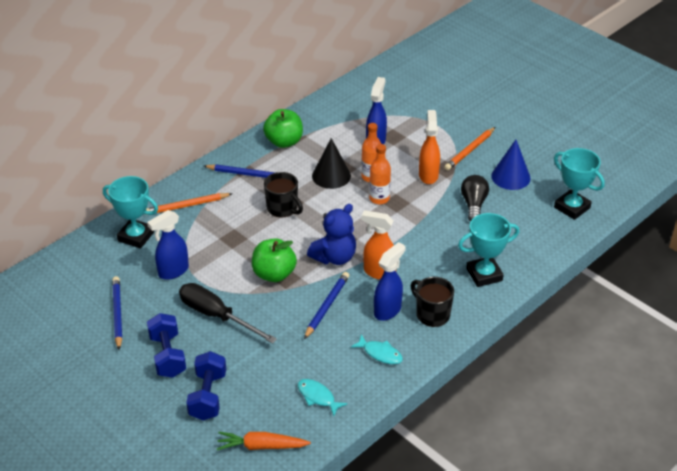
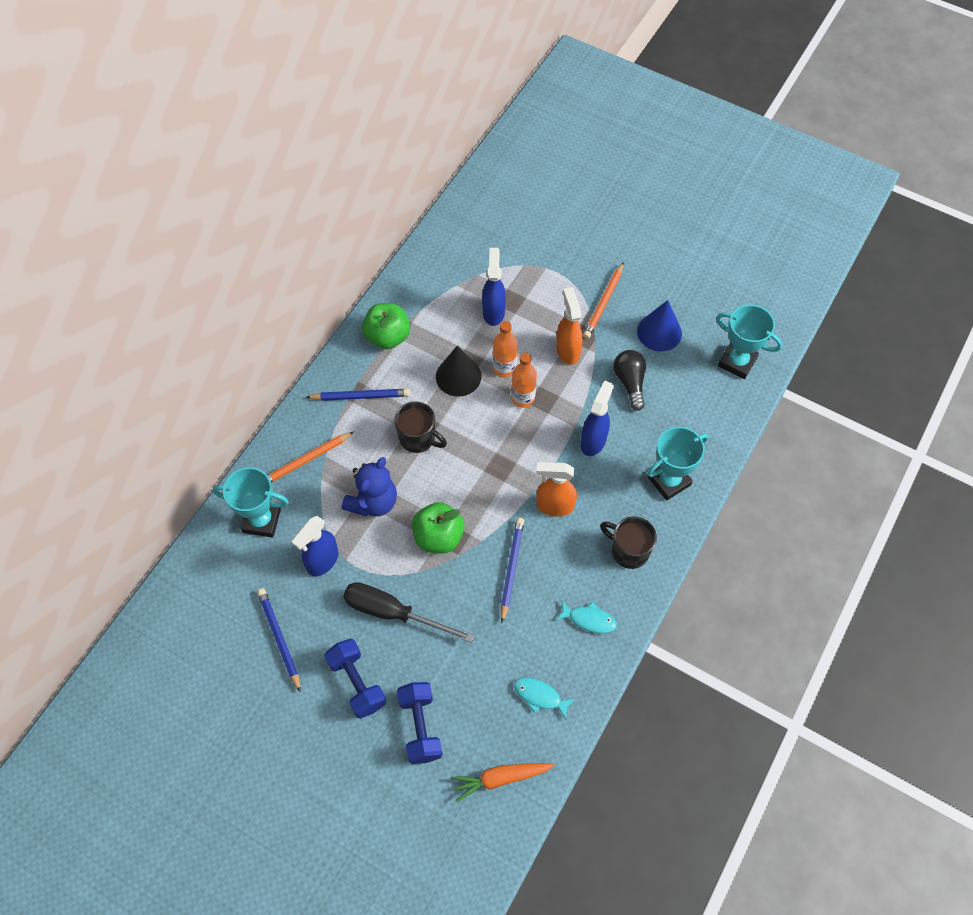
camera: 15 degrees left, 20 degrees up
(334, 257) = (498, 496): blue teddy bear -> blue teddy bear (373, 502)
(388, 310) = (579, 557): blue spray bottle -> blue spray bottle (593, 441)

